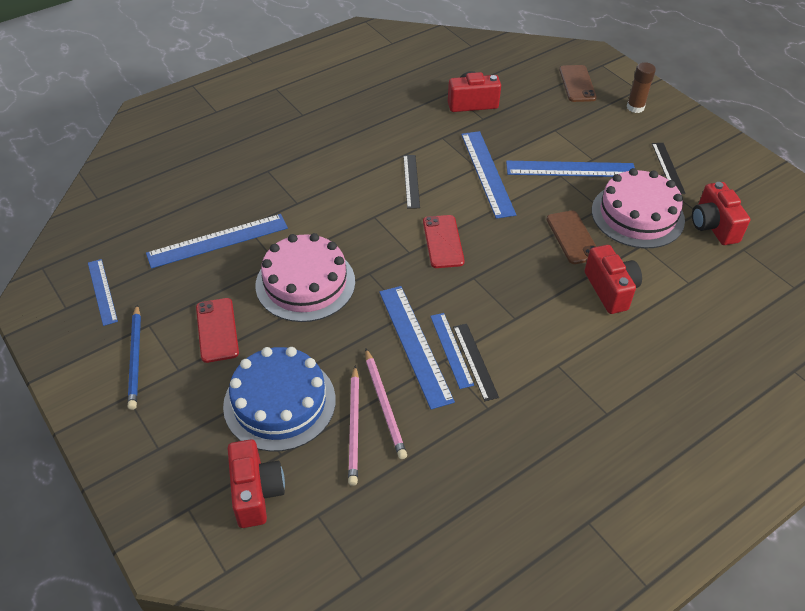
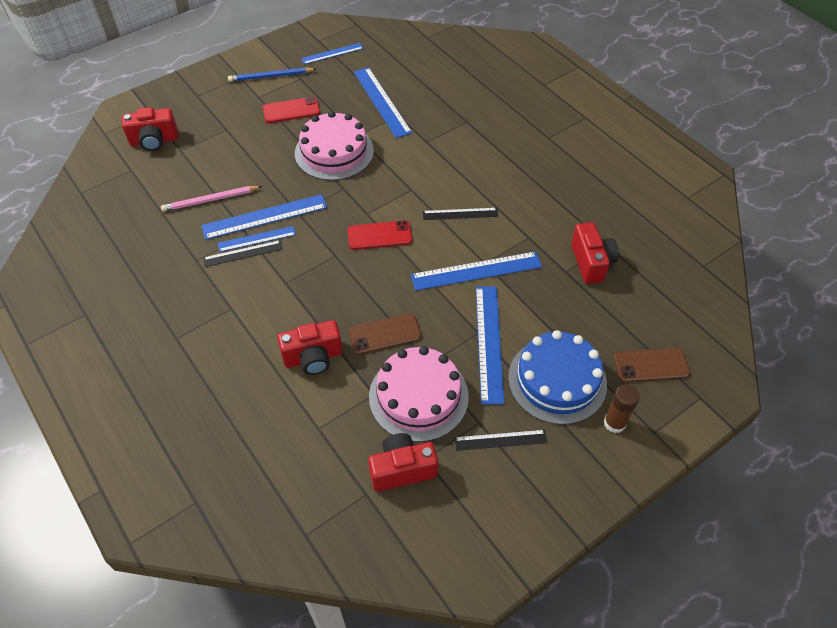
camera: 90 degrees right, 5 degrees up
(279, 402) = (222, 146): blue cake -> blue cake (557, 380)
(354, 426) = (195, 184): pink pencil -> none

